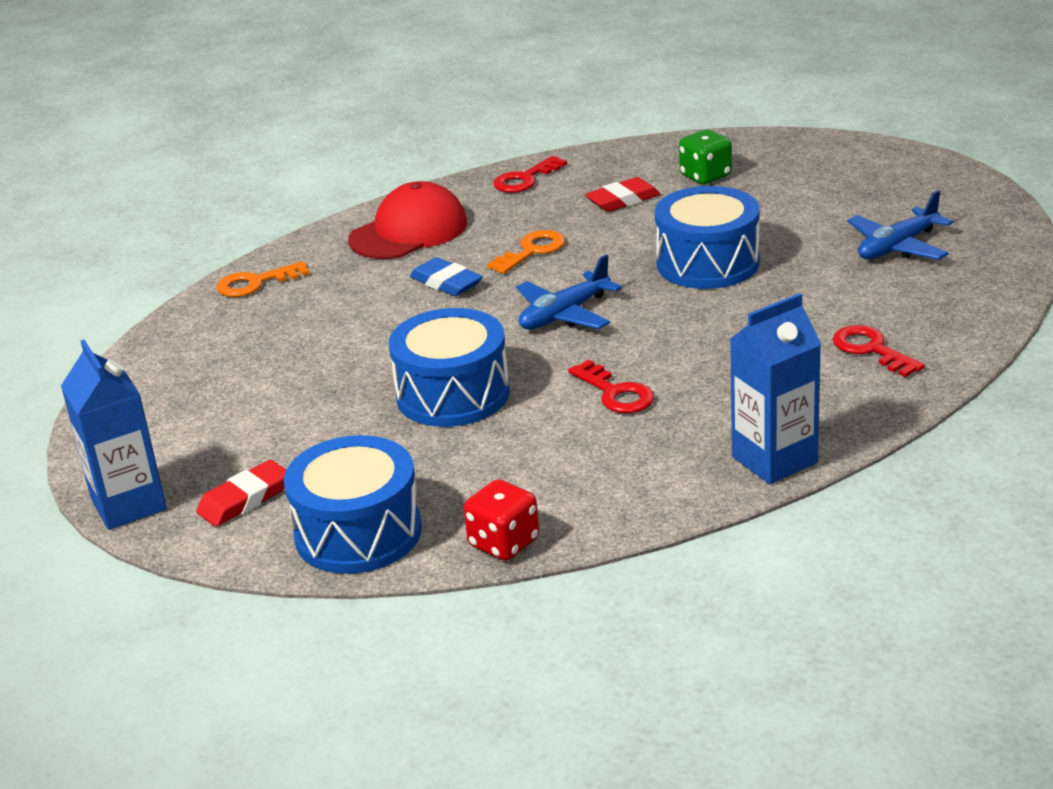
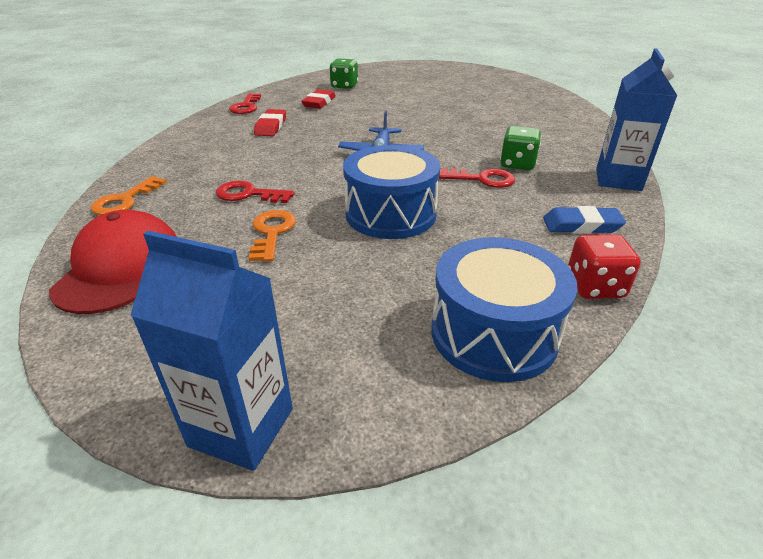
camera: 45 degrees left, 5 degrees up
(245, 499) = (356, 356): red eraser -> red eraser (271, 126)
(408, 231) = (208, 144): red cap -> red cap (120, 268)
(446, 282) = (278, 160): blue eraser -> blue eraser (581, 225)
(532, 251) = (307, 133): orange key -> orange key (272, 232)
(694, 390) = (517, 164): none -> green dice
(708, 263) = (412, 115): blue drum -> none
(871, 350) = (553, 125): red key -> red key (248, 194)
(897, 247) = (481, 90): blue plane -> none

